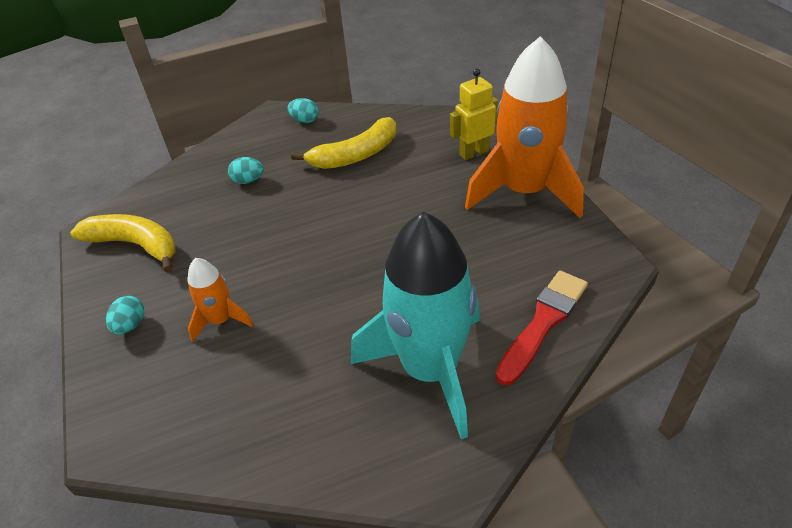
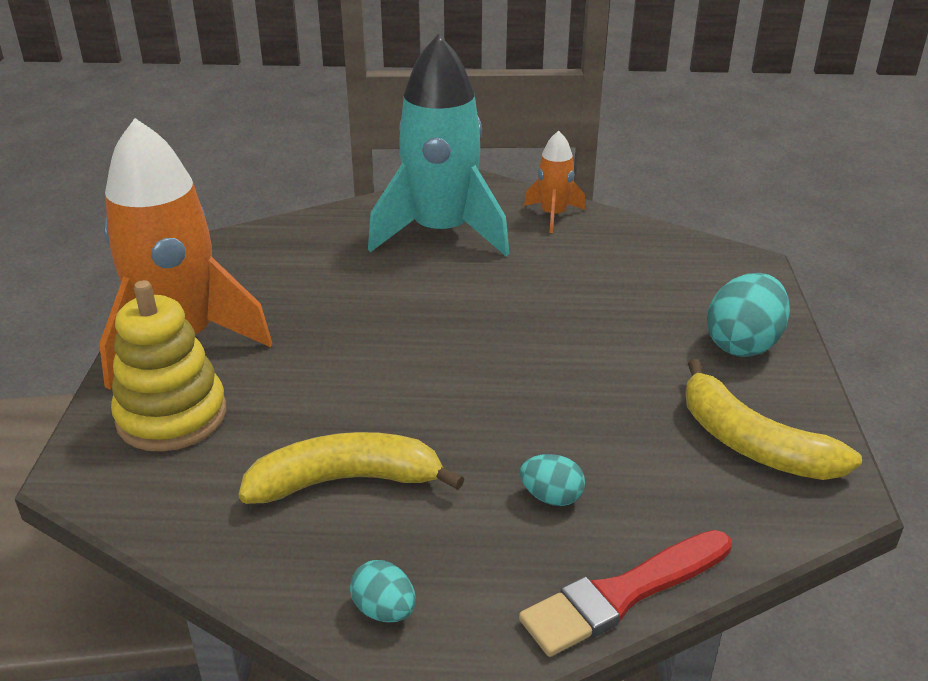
camera: 160 degrees left, 10 degrees down
(130, 325) = (743, 344): turquoise egg -> turquoise egg, size x1.84
(221, 320) = (631, 319): orange rocket -> orange rocket (553, 215)
(473, 153) = (172, 416): yellow robot -> yellow stacking toy
(543, 323) = (315, 233): red brush -> red brush (623, 594)

